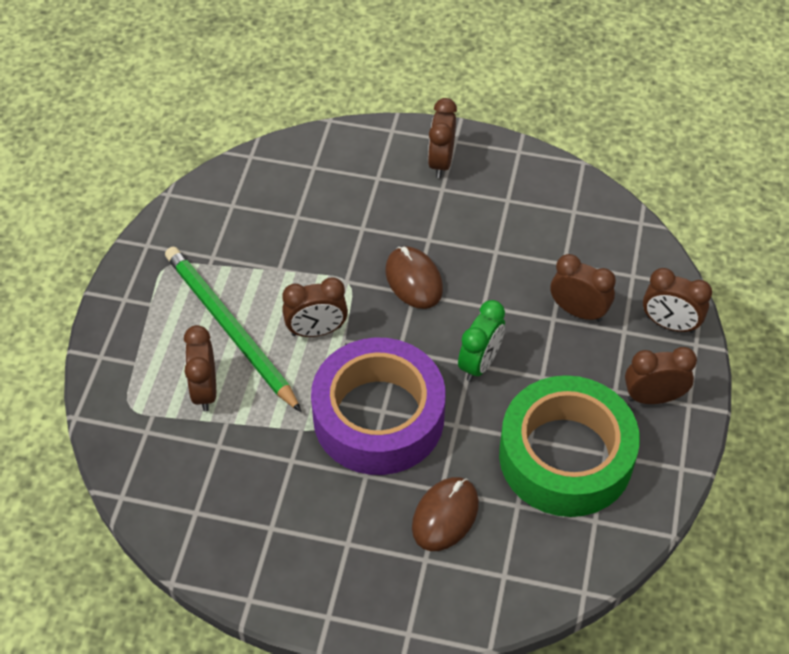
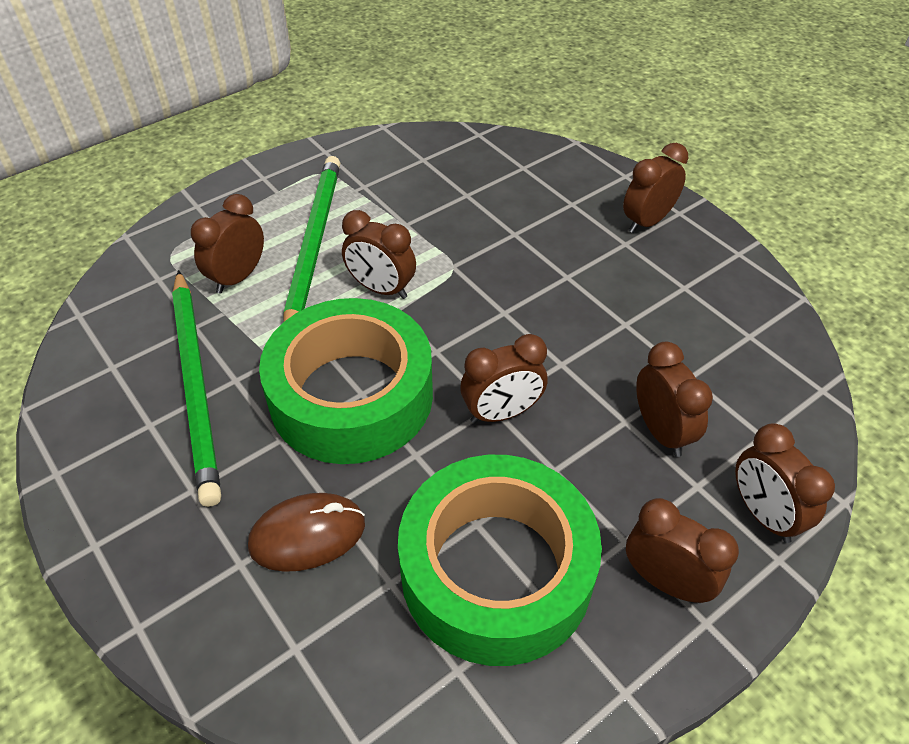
camera: 40 degrees right, 5 degrees down
(270, 482) = (196, 385): none -> green pencil
(378, 417) = (351, 396): purple tape -> green tape
(413, 280) = (516, 301): brown mouse -> none
(479, 363) = (501, 413): green clock -> brown clock

